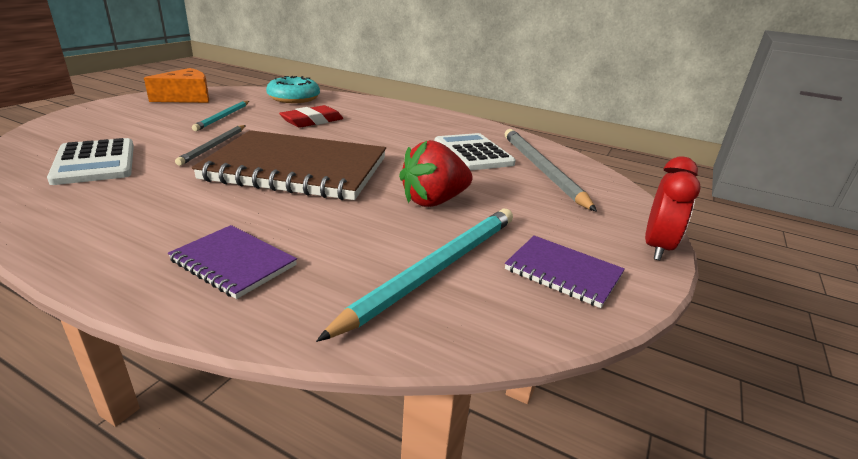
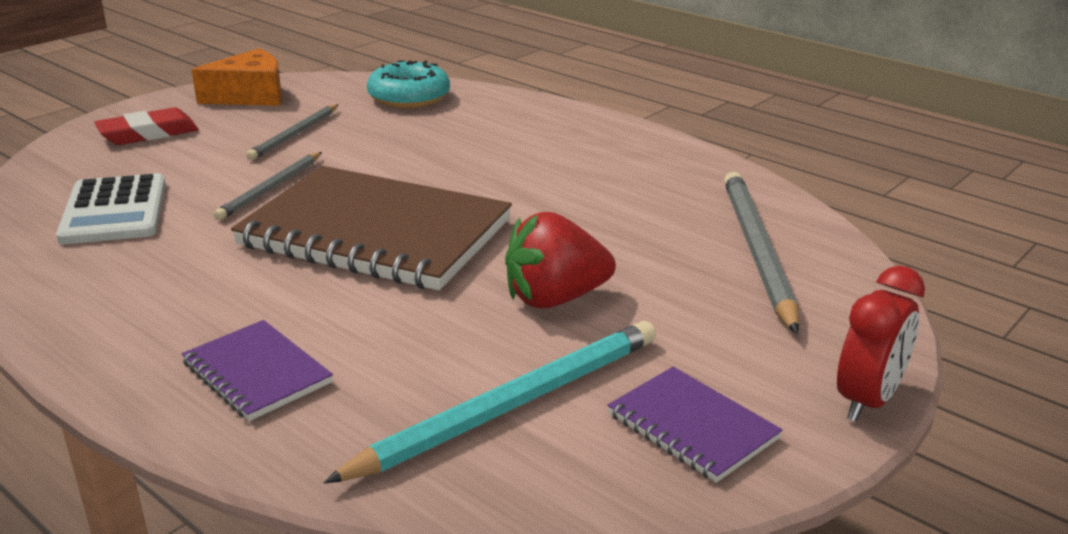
camera: 15 degrees right, 0 degrees up
(223, 117) = (295, 135): turquoise pencil -> grey pencil
(312, 121) = (424, 145): red eraser -> red eraser (148, 133)
(472, 153) = (656, 215): white calculator -> none

